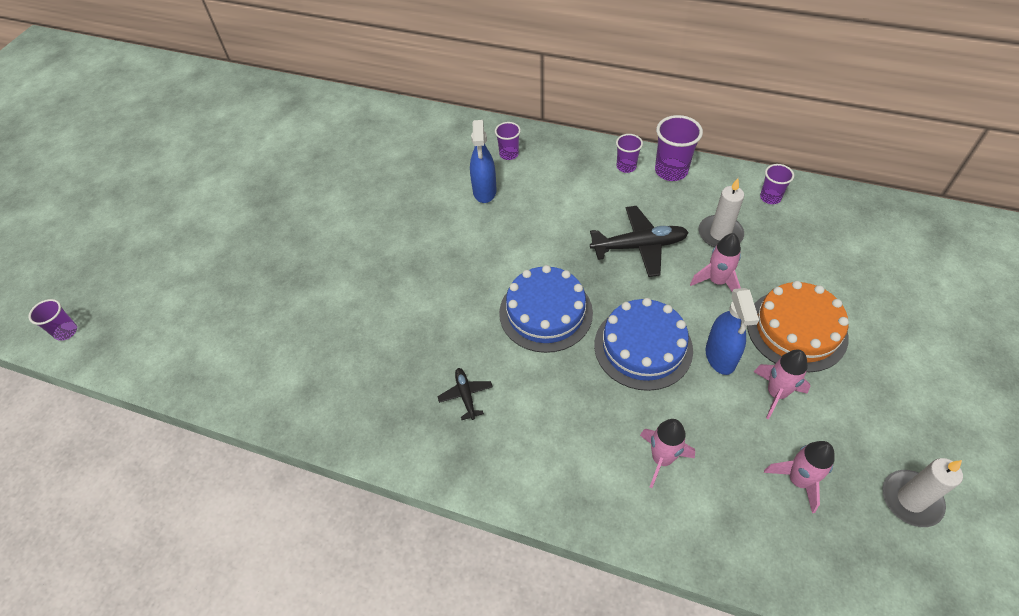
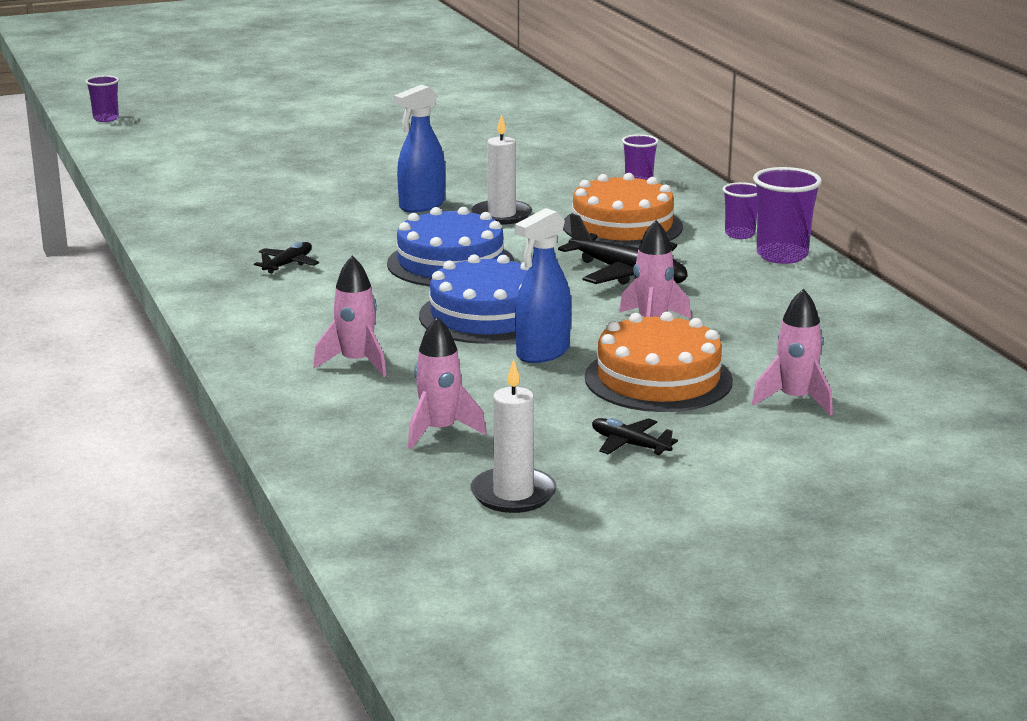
camera: 45 degrees right, 30 degrees down
(484, 191) = (562, 190): blue spray bottle -> blue spray bottle (421, 206)
(566, 203) = (622, 226): none -> orange cake
(720, 234) = (731, 305): white candle -> white candle (501, 215)
(770, 197) = (851, 313): purple cup -> none
(776, 393) = (541, 392): pink rocket -> pink rocket (795, 400)
(876, 400) = (629, 445): none -> black plane

